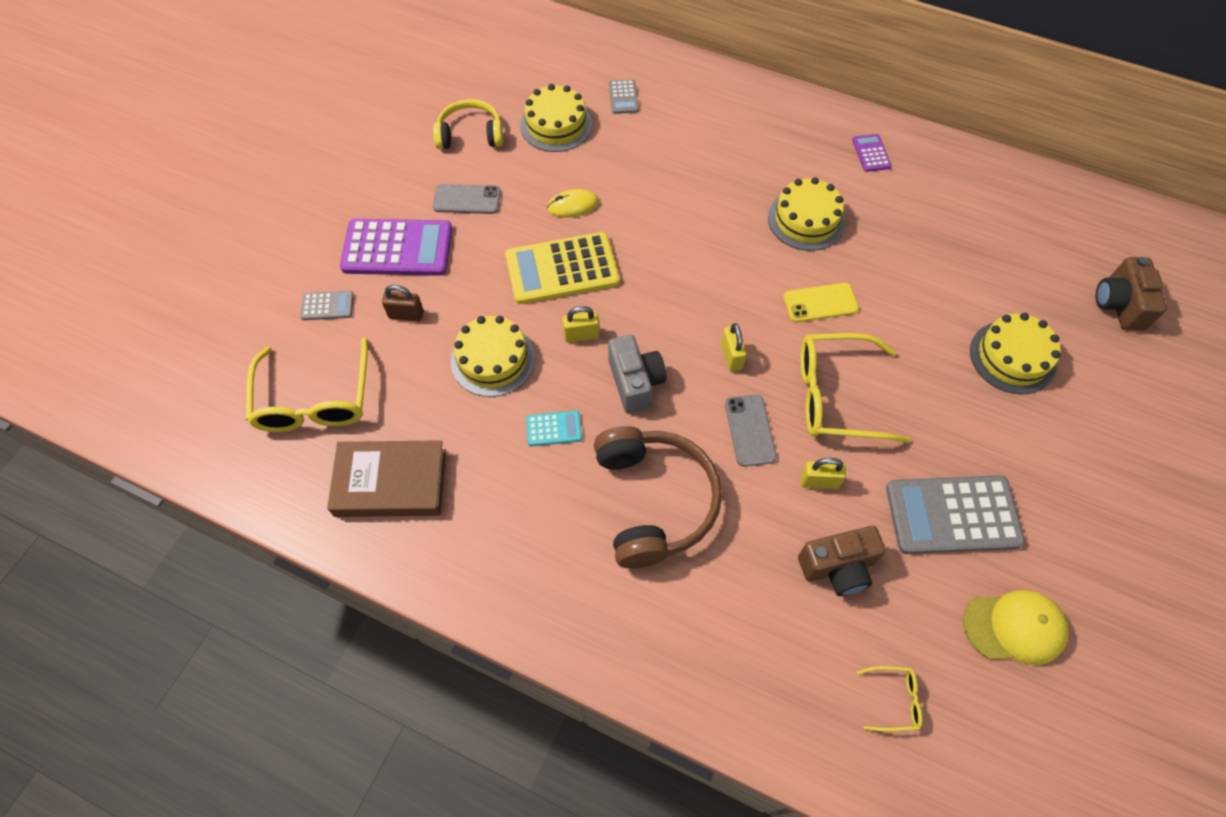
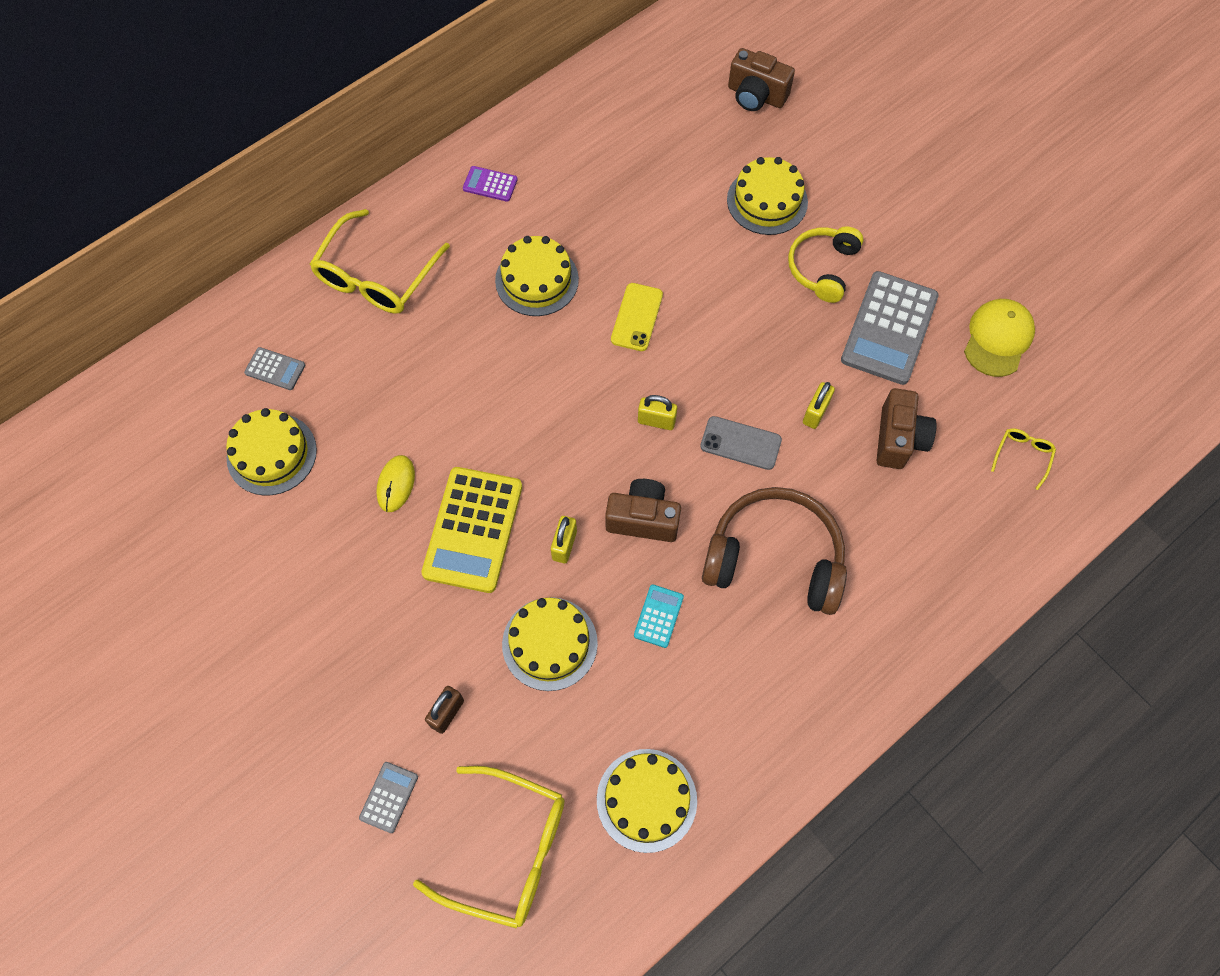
camera: 65 degrees left, 5 degrees up
(391, 483) = (646, 800): brown book -> yellow cake
(397, 248) = (350, 691): purple calculator -> none
(467, 199) = (323, 590): grey phone -> none
(470, 135) = (229, 550): yellow headphones -> yellow headphones (823, 268)
(635, 382) = (643, 519): grey camera -> brown camera
(835, 396) = (739, 356): yellow glasses -> yellow glasses (376, 276)

